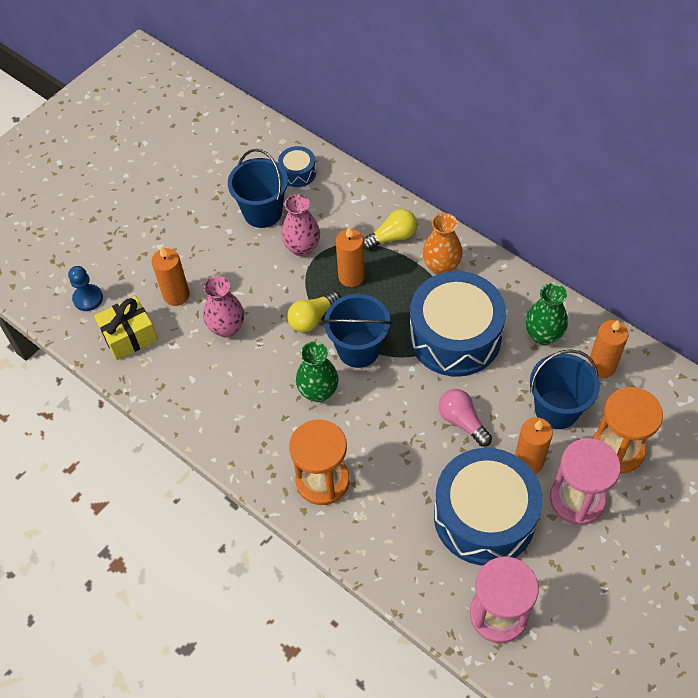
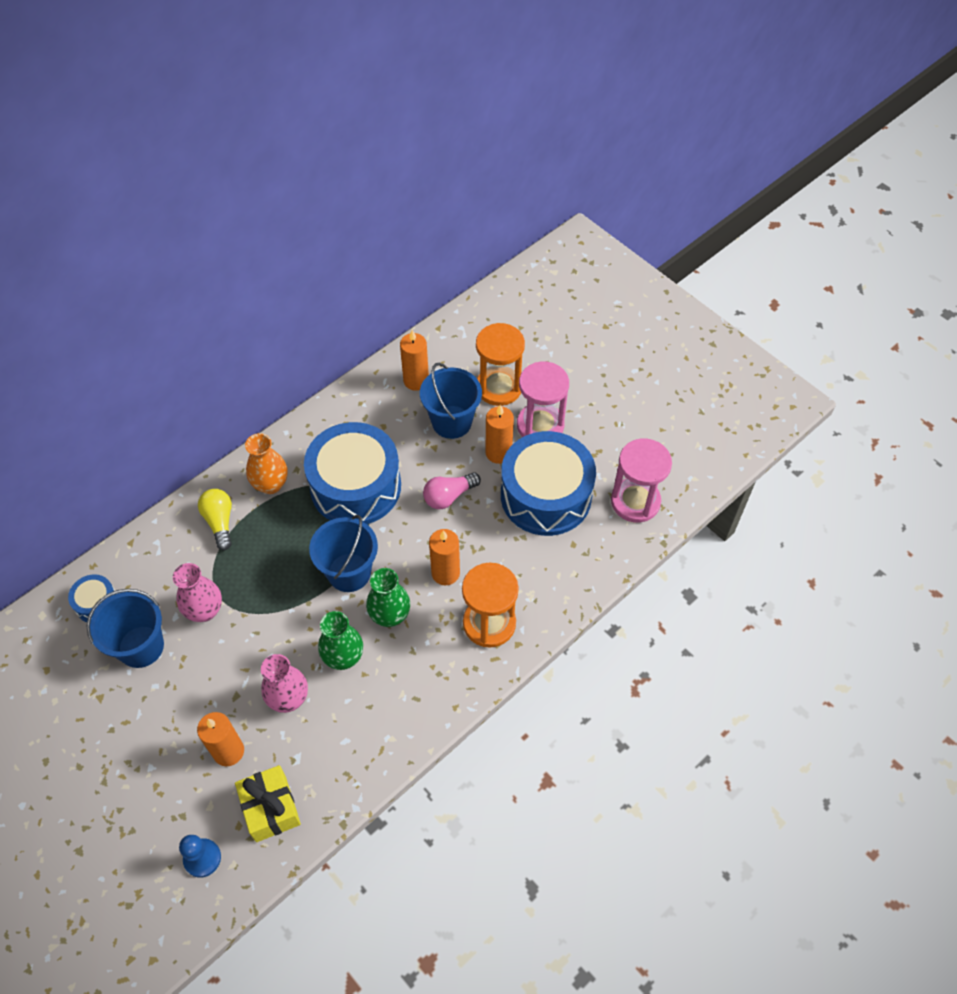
camera: 85 degrees left, 0 degrees up
(312, 318) = (300, 611): yellow light bulb -> none
(351, 276) = (258, 567): orange candle -> orange candle (445, 573)
(543, 335) = (372, 416): green vase -> green vase (343, 657)

